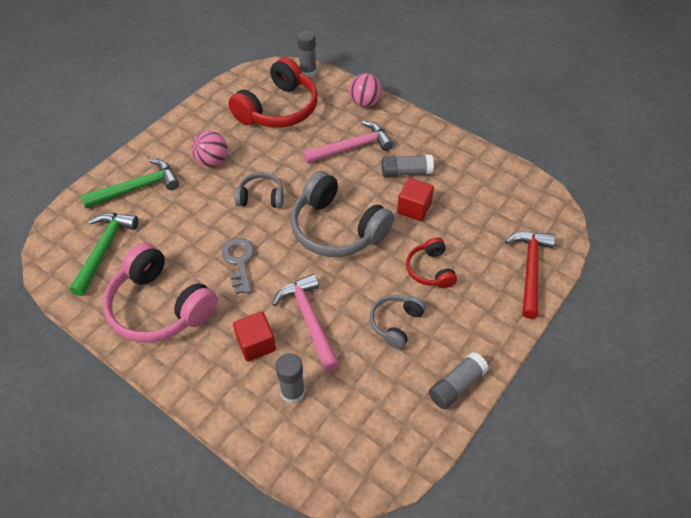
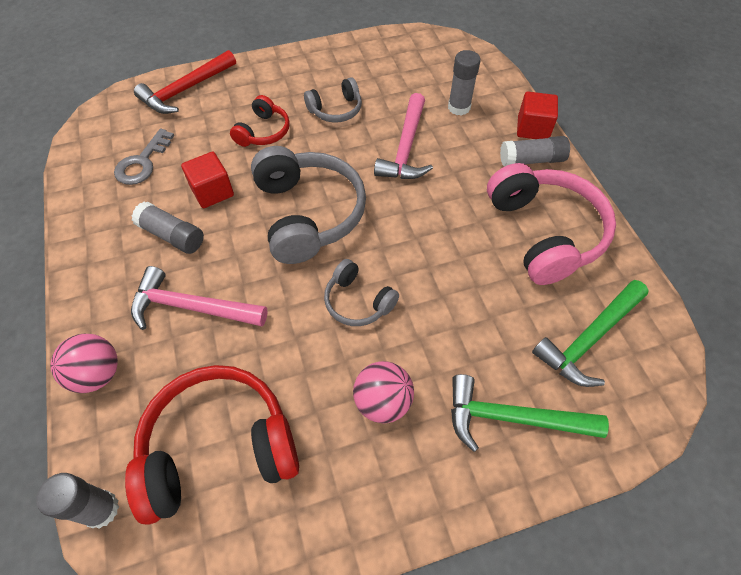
camera: 145 degrees left, 5 degrees up
(239, 261) = (435, 235): grey key -> grey key (142, 162)
(256, 344) = (467, 153): red cube -> red cube (533, 128)
(456, 385) = (333, 55): grey glue stick -> grey glue stick (531, 160)

